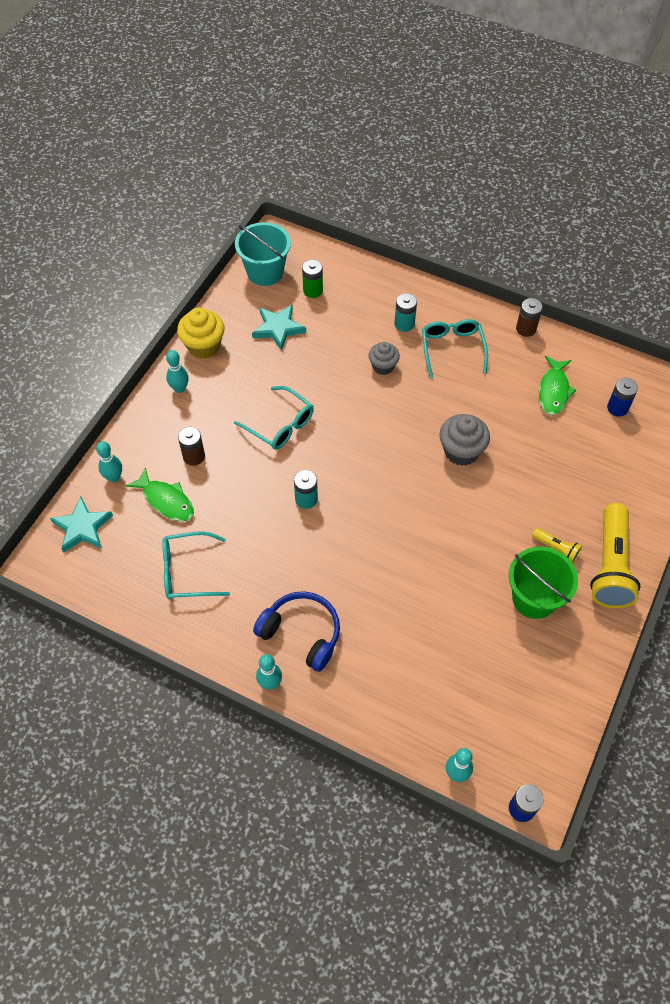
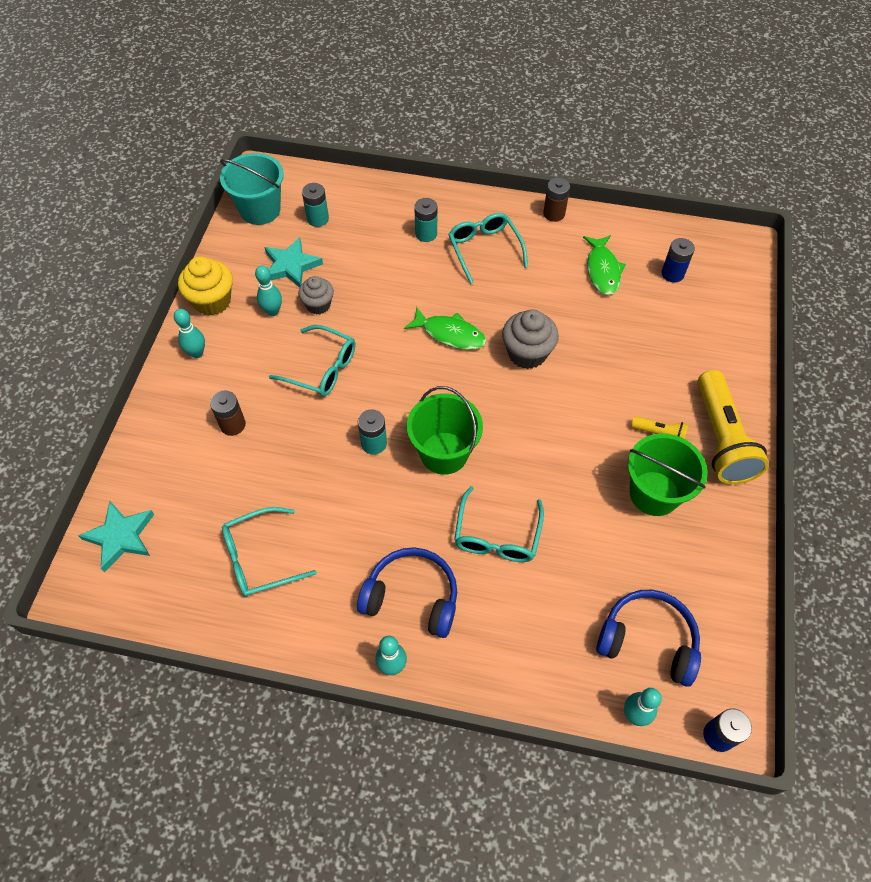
camera: 15 degrees left, 0 degrees up
(114, 477) = (144, 469): turquoise bowling pin -> turquoise bowling pin (272, 311)
(166, 500) = (213, 482): green fish -> green fish (450, 334)
(313, 290) = (317, 219): green battery -> turquoise battery
(363, 521) = (444, 453): none -> green bucket
(383, 366) = (416, 282): grey cupcake -> grey cupcake (318, 305)
(387, 601) = (497, 535): none -> turquoise glasses
(487, 718) = (648, 640): none -> blue headphones

